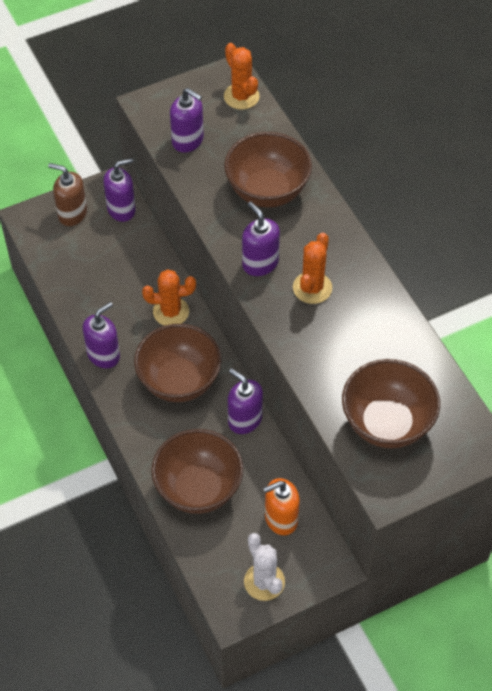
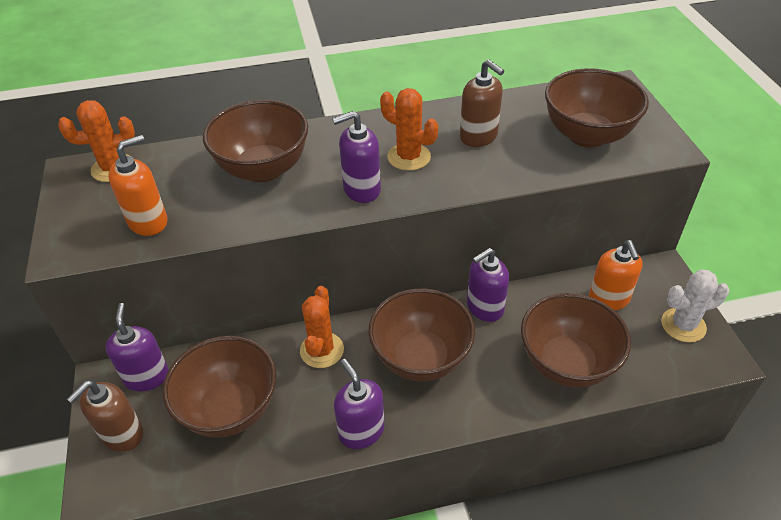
camera: 75 degrees left, 10 degrees down
(105, 269) = (230, 409): none -> brown bowl
(188, 140) = (148, 222): purple soap dispenser -> orange soap dispenser
(358, 336) = (479, 136): none -> brown soap dispenser

